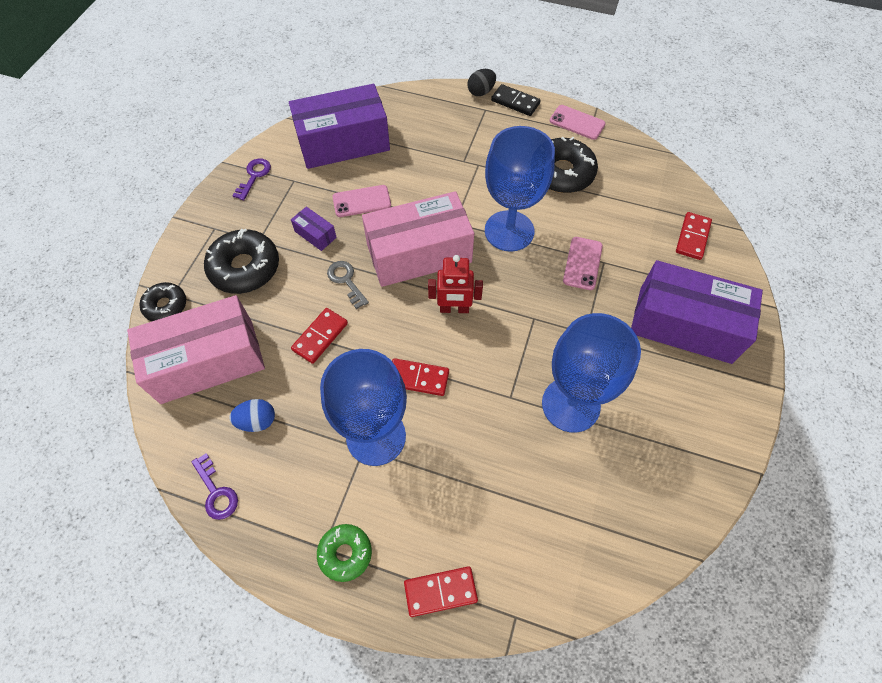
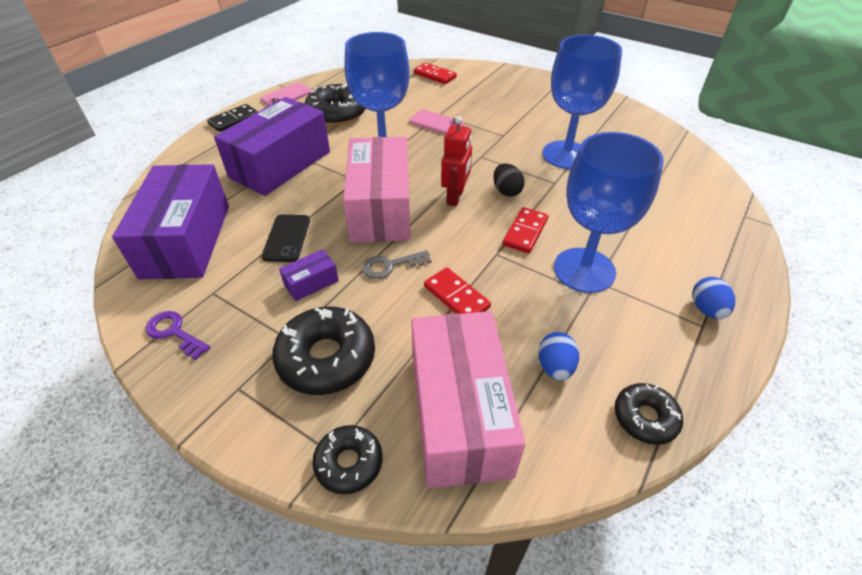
camera: 75 degrees left, 15 degrees down
(216, 492) = (645, 418): purple key -> black donut
(345, 553) = (706, 309): green donut -> blue egg
(361, 201) = (286, 238): pink phone -> black phone
(440, 591) = (732, 252): red domino -> none
(481, 92) = (201, 136): black egg -> black egg (506, 191)
(684, 325) = (509, 95): purple box -> purple box (280, 164)

